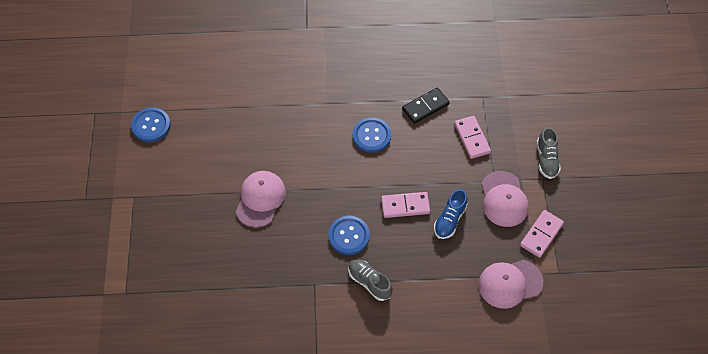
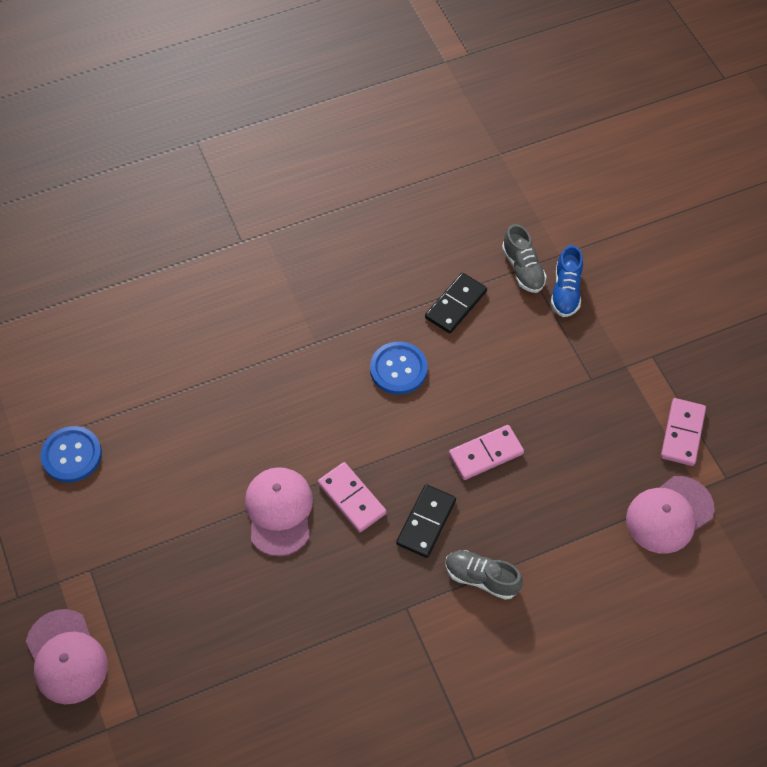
camera: 20 degrees left, 0 degrees up
(349, 236) = (426, 522): blue button -> black domino
(449, 220) = (554, 453): blue shoe -> blue shoe (566, 291)
(472, 138) = (537, 329): pink domino -> pink domino (352, 498)
(503, 199) = (613, 401): pink cap -> pink cap (66, 657)
(546, 159) = (647, 327): grey shoe -> grey shoe (523, 269)

